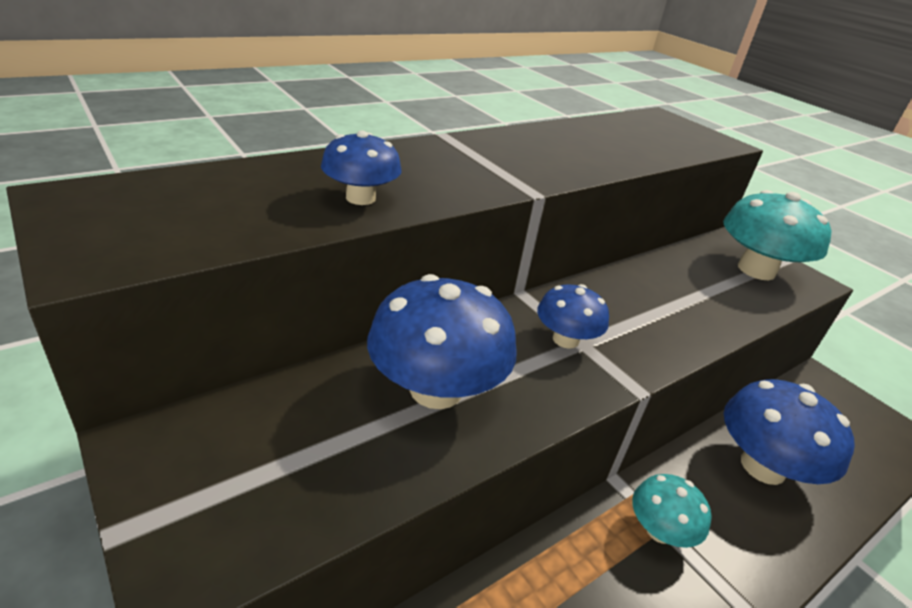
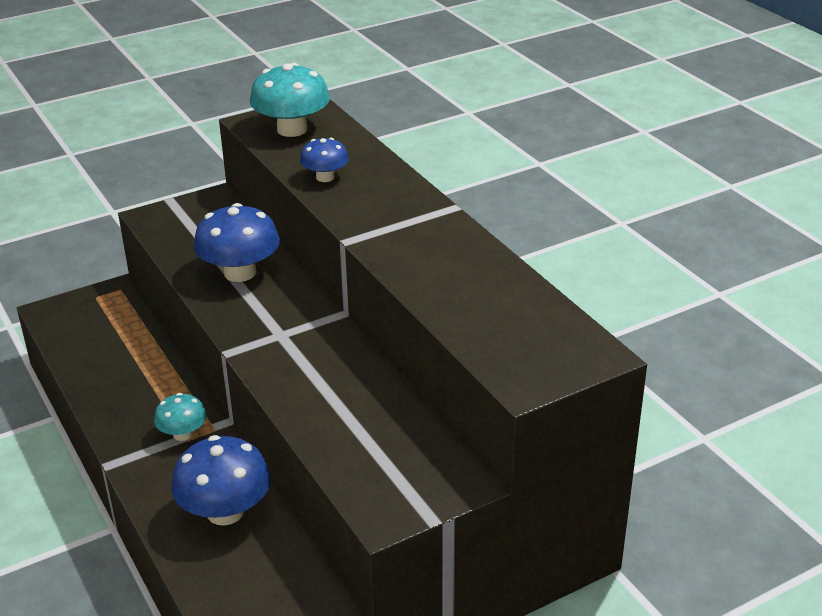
camera: 100 degrees right, 0 degrees up
(565, 339) = (284, 327): blue mushroom -> none
(756, 270) = (399, 476): turquoise mushroom -> turquoise mushroom (292, 129)

